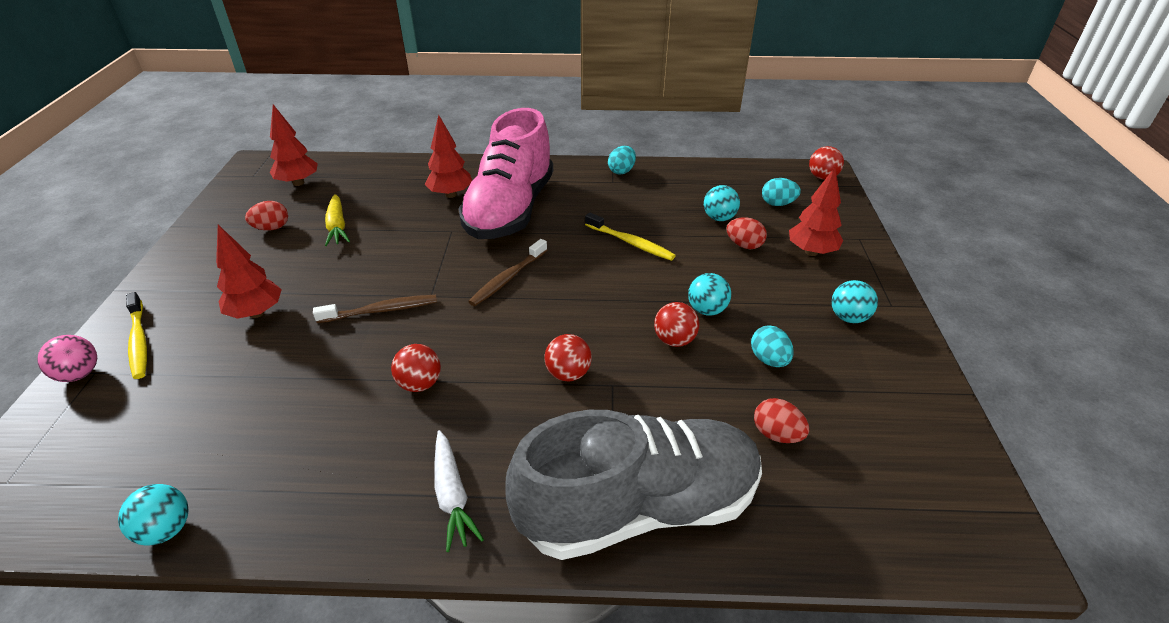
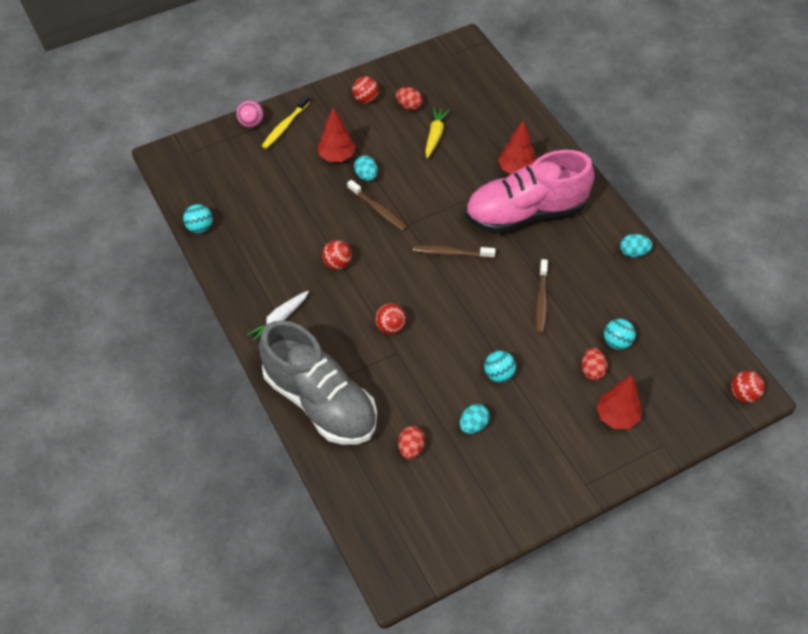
camera: 60 degrees right, 15 degrees up
(298, 183) = (463, 82): red tree -> none
(337, 226) = (435, 135): yellow carrot -> yellow carrot turned 150 degrees clockwise
(630, 242) = (541, 301): yellow toothbrush -> brown toothbrush
(674, 340) = (456, 368): red ball -> red ball (365, 99)
(777, 204) = (670, 374): turquoise egg -> turquoise egg (366, 176)
(848, 317) = (551, 460): turquoise ball -> none

